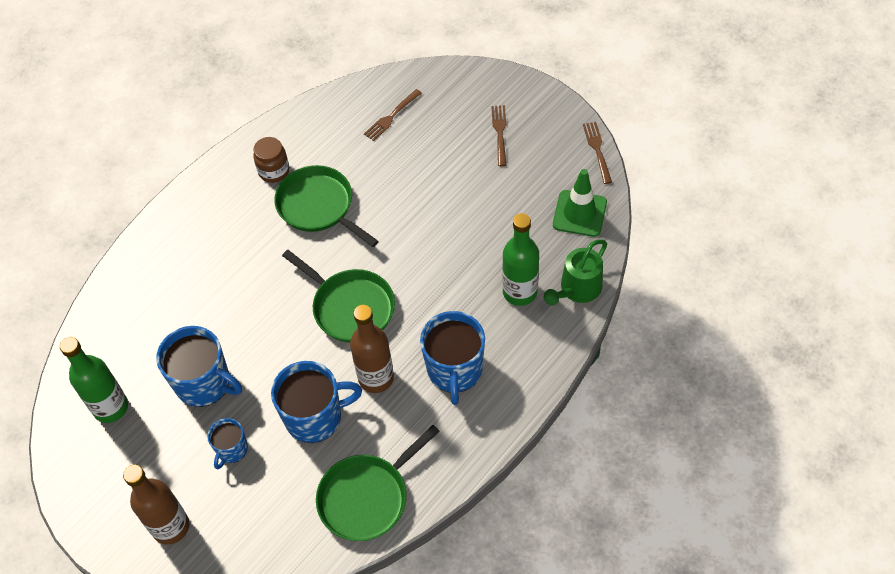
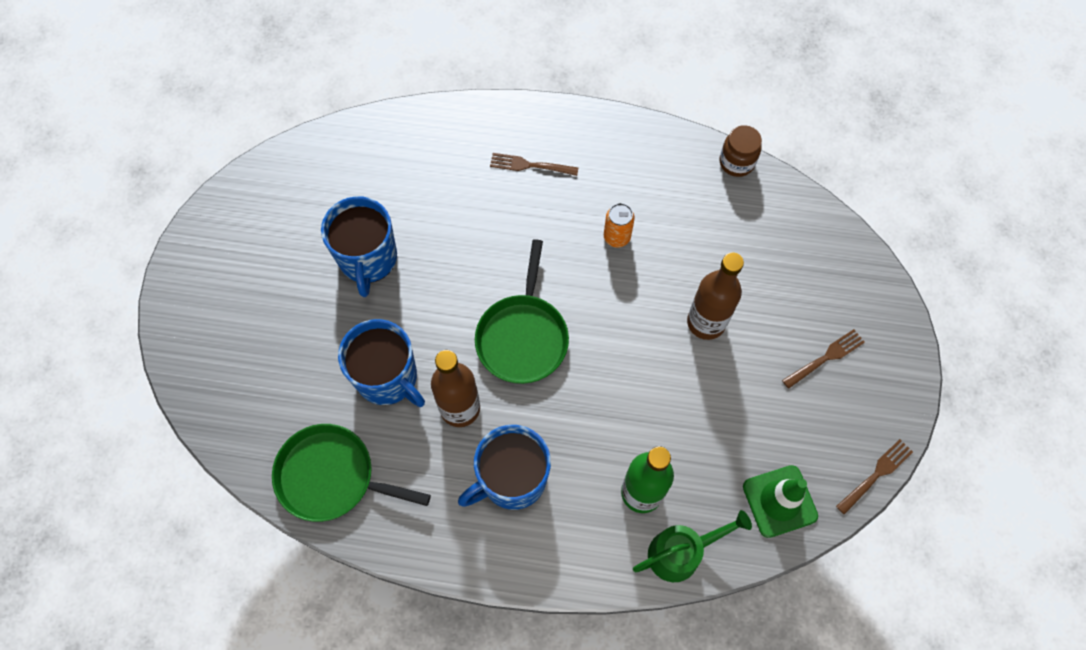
camera: 55 degrees right, 10 degrees up
(111, 407) = (301, 198): green bottle -> none
(171, 527) = (216, 322): brown bottle -> brown bottle (706, 322)
(231, 449) = (315, 325): blue mug -> none
(274, 171) = (630, 172): brown jar -> brown jar (736, 162)
(318, 206) = (617, 237): green pan -> orange can
(391, 116) = (769, 239): brown fork -> brown fork (530, 165)
(577, 290) = (681, 552): green watering can -> green watering can turned 150 degrees clockwise

